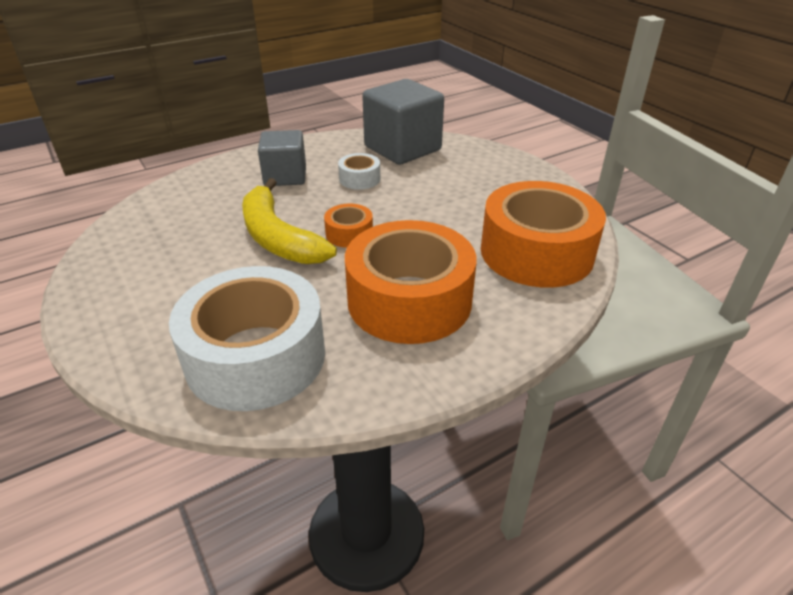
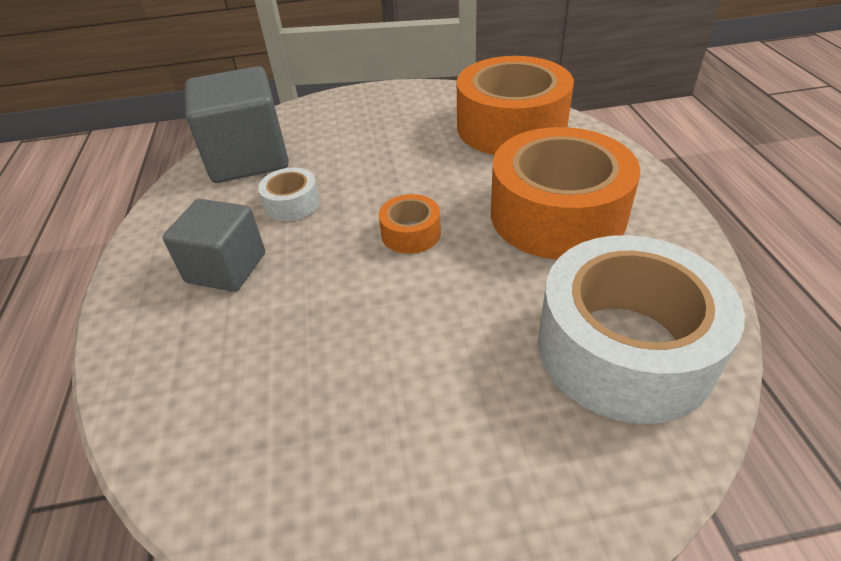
camera: 65 degrees left, 5 degrees up
(278, 237) = (381, 296): yellow banana -> none

